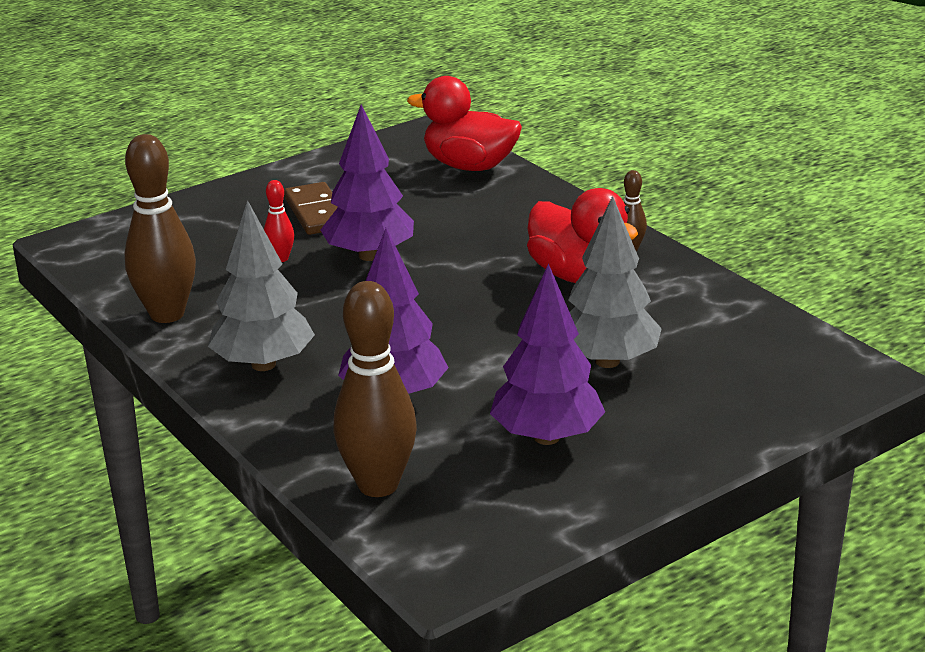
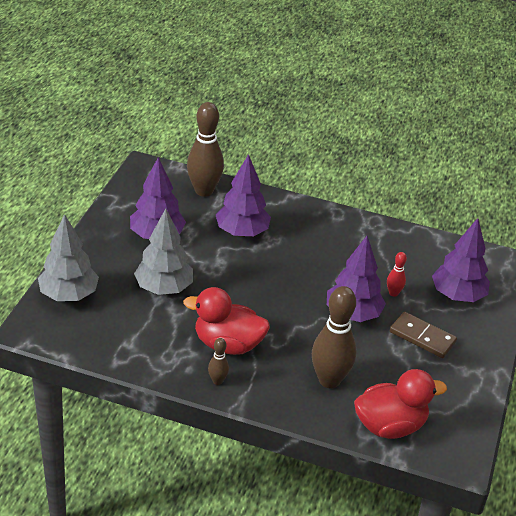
camera: 140 degrees right, 10 degrees up
(167, 314) = (395, 237): brown bowling pin -> brown bowling pin (329, 380)
(202, 233) = (457, 295): none -> purple tree
(263, 364) = (316, 227): grey tree -> grey tree (69, 295)

